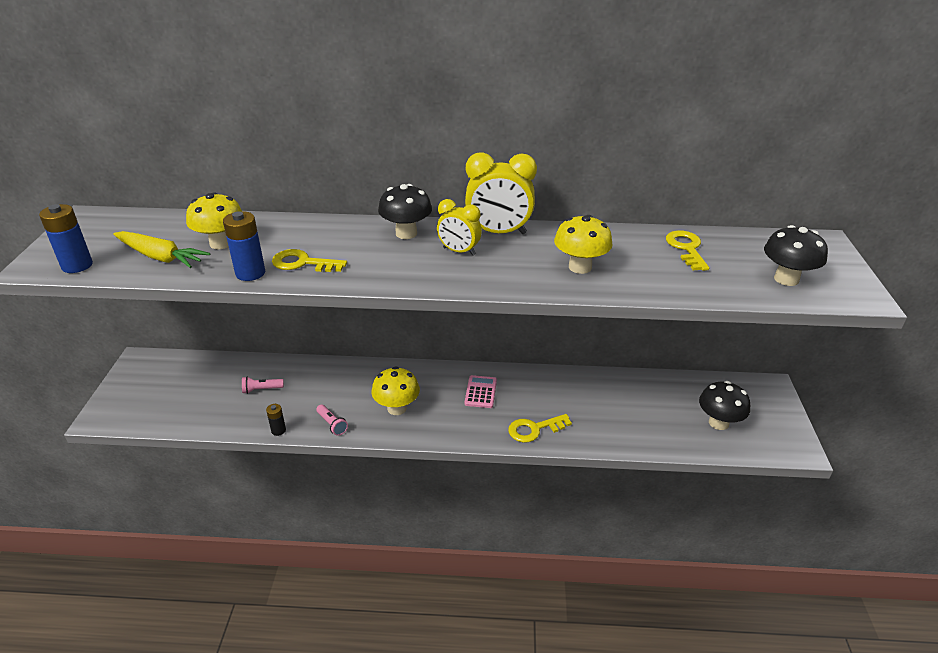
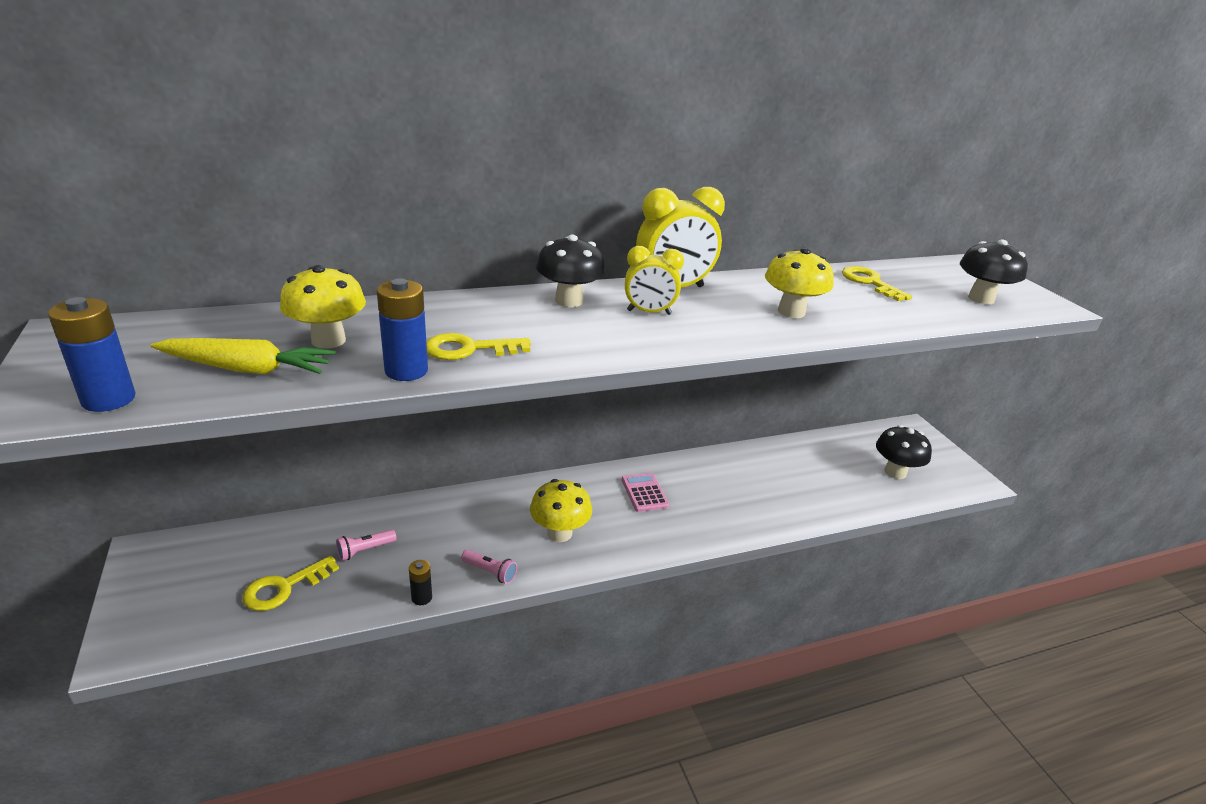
camera: 25 degrees left, 5 degrees down
(534, 429) = (729, 520): yellow key -> yellow key (284, 588)

